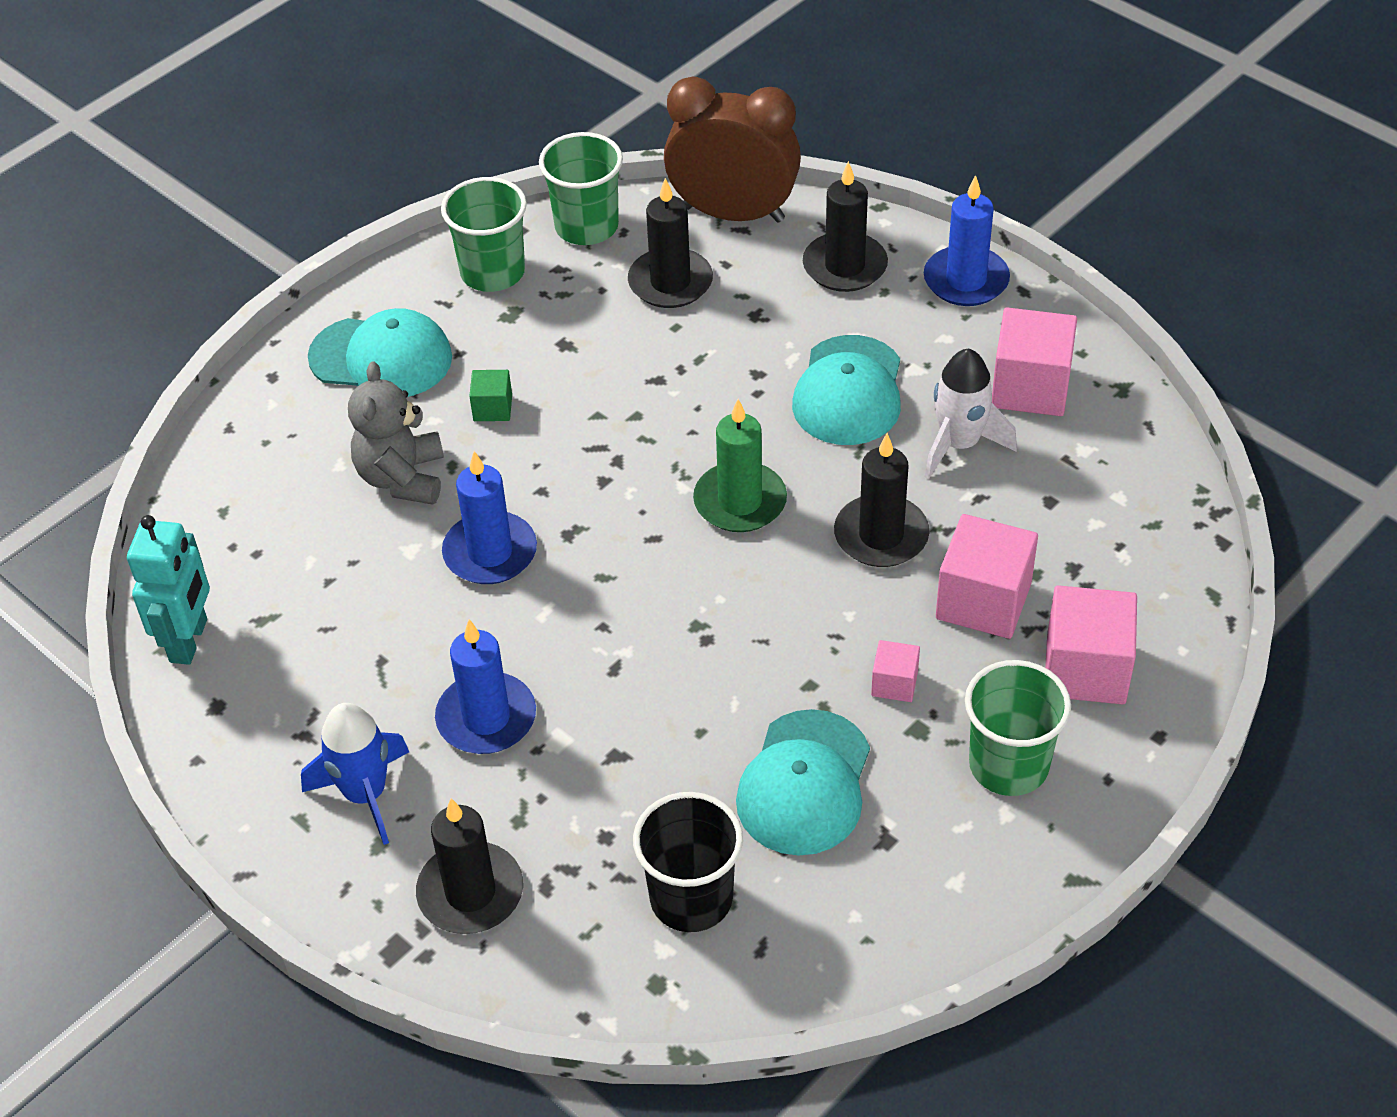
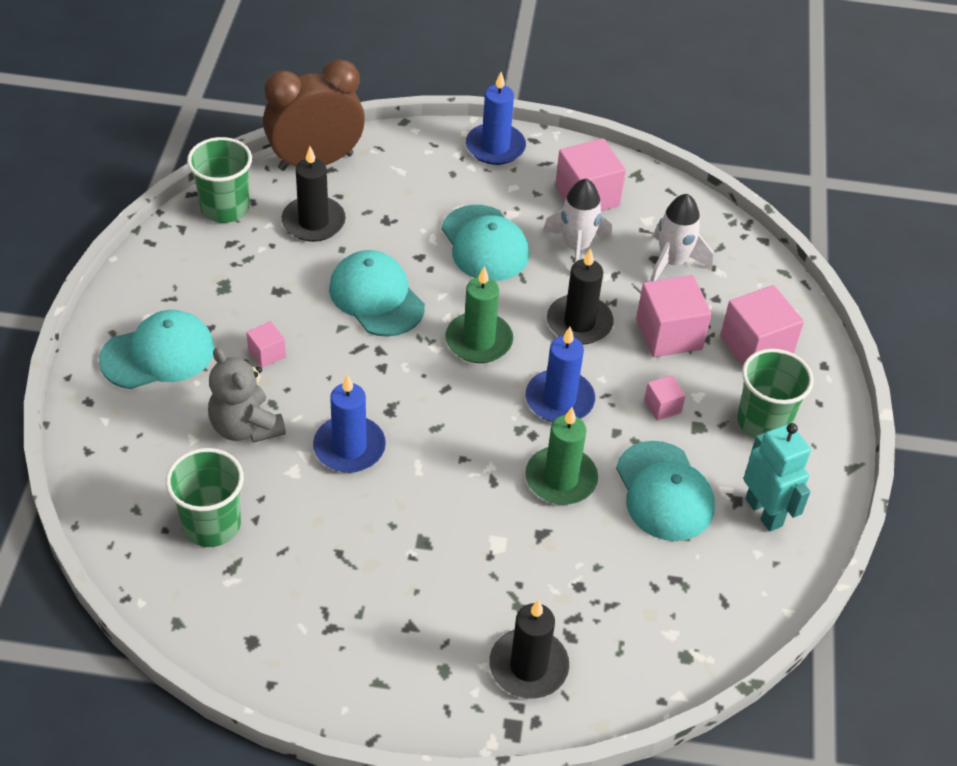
camera: 40 degrees left, 0 degrees up
(189, 641) = (192, 608): turquoise robot -> turquoise robot (764, 512)
(365, 794) = (406, 643): blue rocket -> none
(486, 718) = (441, 553): blue candle -> blue candle (559, 400)
(492, 272) = (186, 264): green cup -> green cup (211, 525)
(492, 408) = (267, 353): green cube -> pink cube
(666, 399) = (376, 297): none -> turquoise cap
(691, 898) = (660, 595): black cup -> none
(694, 705) = (561, 479): none -> green candle
(845, 266) = (415, 167): black candle -> none
(1069, 516) = (672, 262): none -> white rocket

